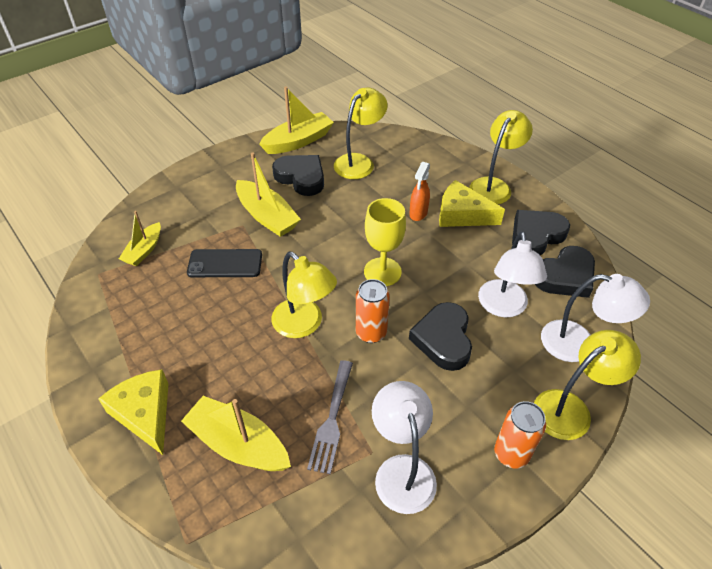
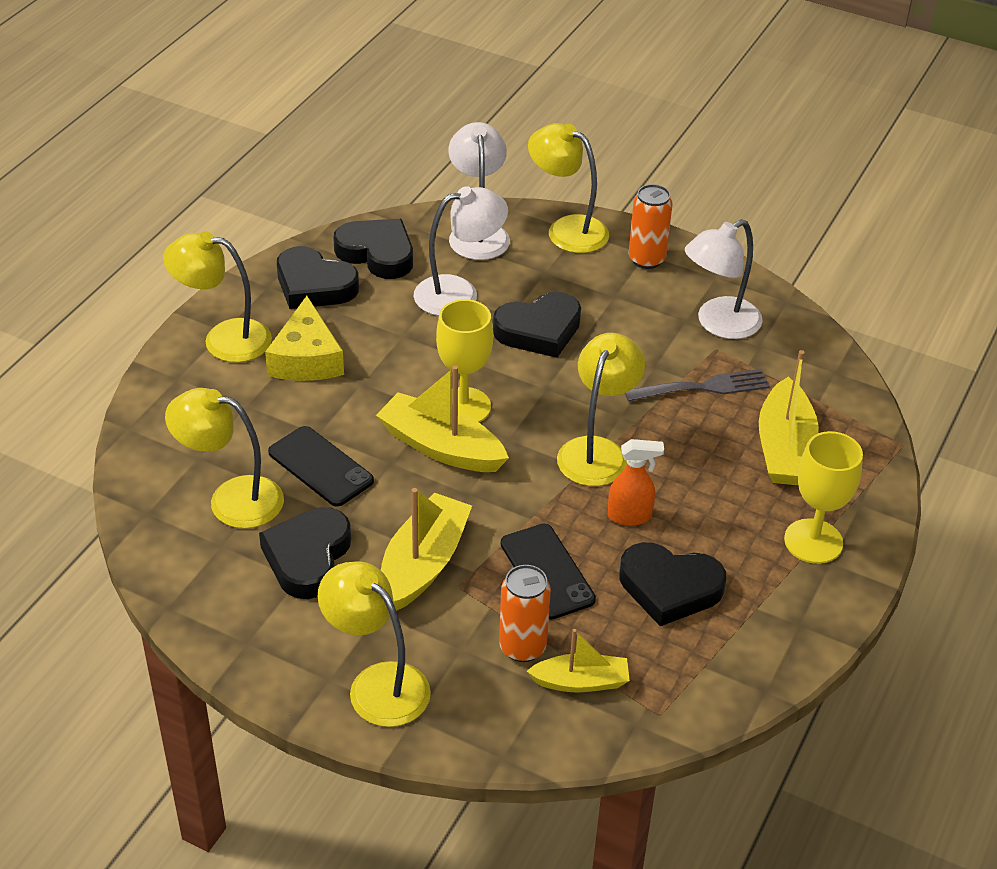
camera: 115 degrees left, 5 degrees down
(145, 414) = (813, 541): yellow cheese -> yellow goblet
(171, 314) = (669, 588): none -> black heart
(205, 180) = (377, 684): none -> yellow lamp
(298, 141) = (206, 599): yellow boat -> yellow boat (441, 447)
(364, 198) = (320, 466): none -> black phone
(371, 333) = (569, 390): orange can -> orange can (522, 647)
(418, 213) = (327, 401): orange spray bottle -> orange spray bottle (630, 516)

